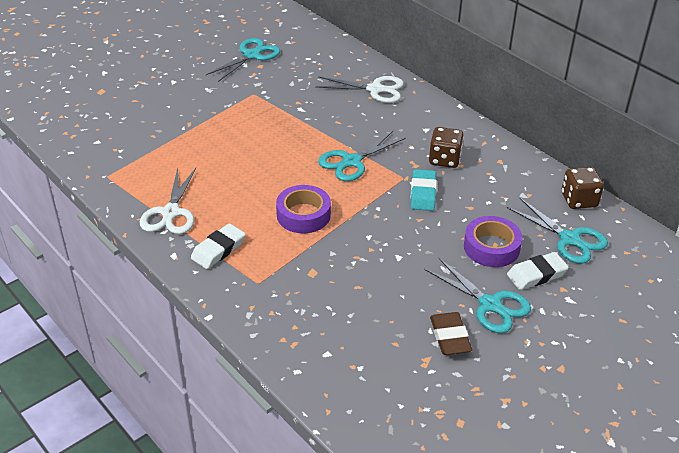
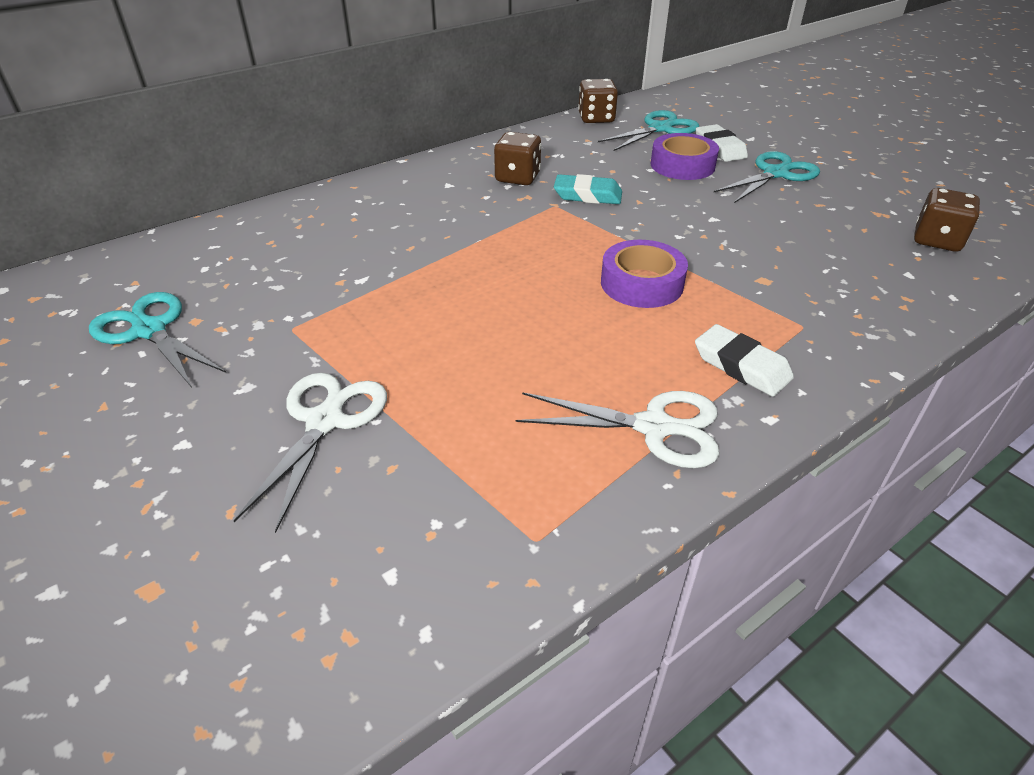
camera: 85 degrees left, 0 degrees up
(351, 162) = (515, 240): turquoise scissors -> none
(375, 89) = (335, 213): white scissors -> white scissors (325, 421)
(382, 386) = (936, 240): none -> brown dice
(450, 337) = (836, 198): brown eraser -> none

